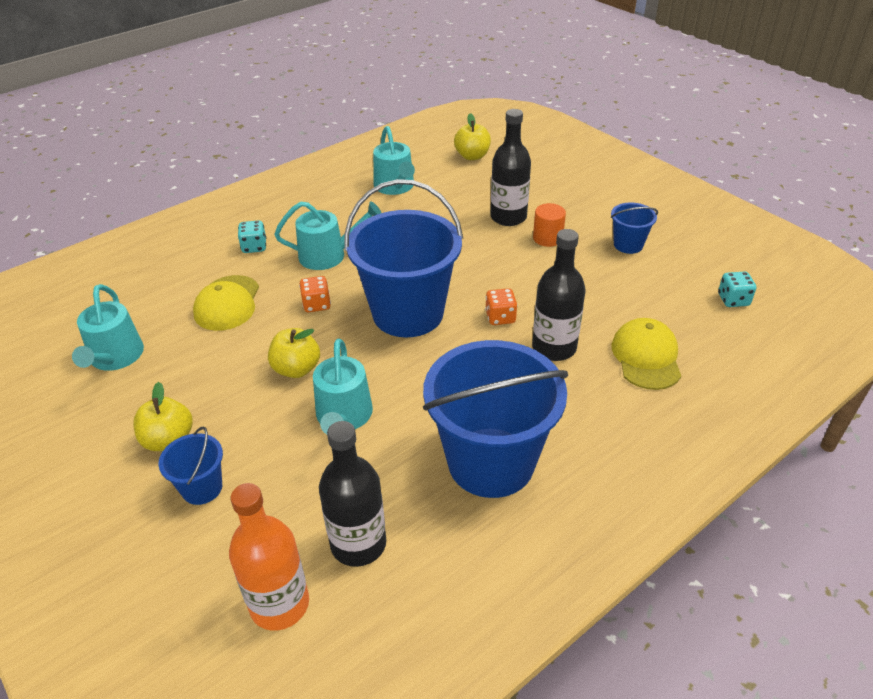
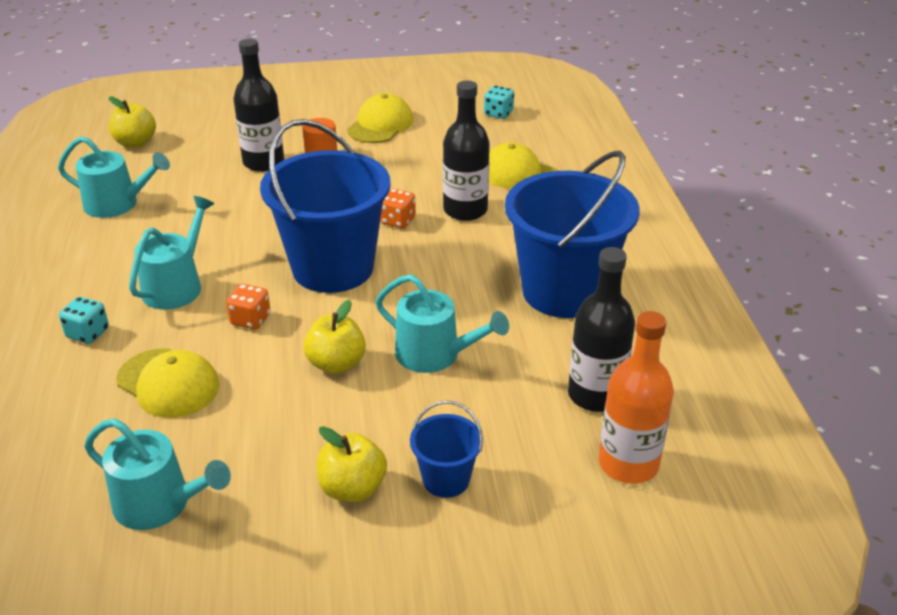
camera: 60 degrees left, 5 degrees down
(628, 245) = (380, 125): blue bucket -> yellow cap

